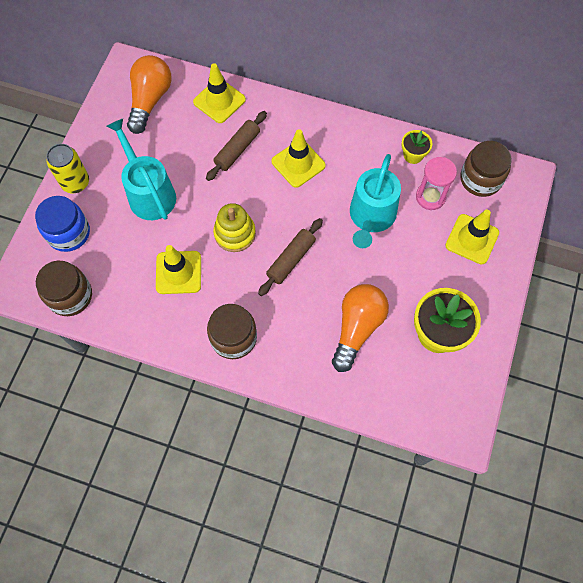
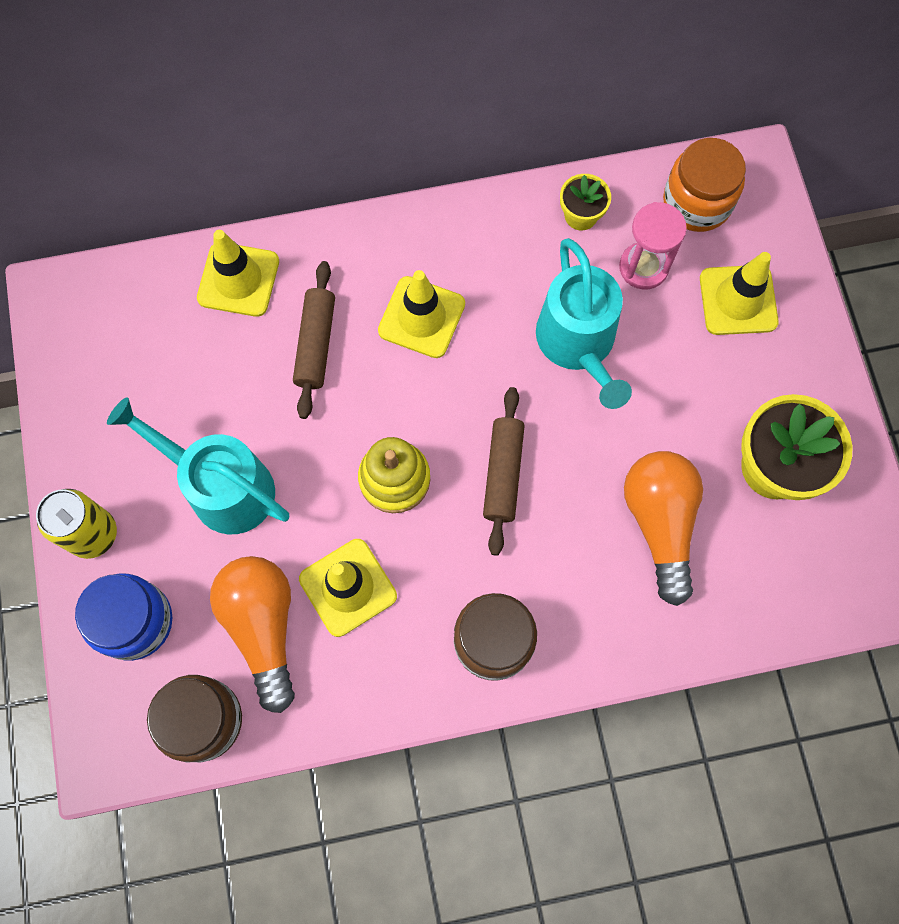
camera: 30 degrees left, 5 degrees up
(150, 100) = (127, 335): orange light bulb -> orange light bulb (263, 627)
(480, 179) = (697, 202): brown jar -> orange jar

